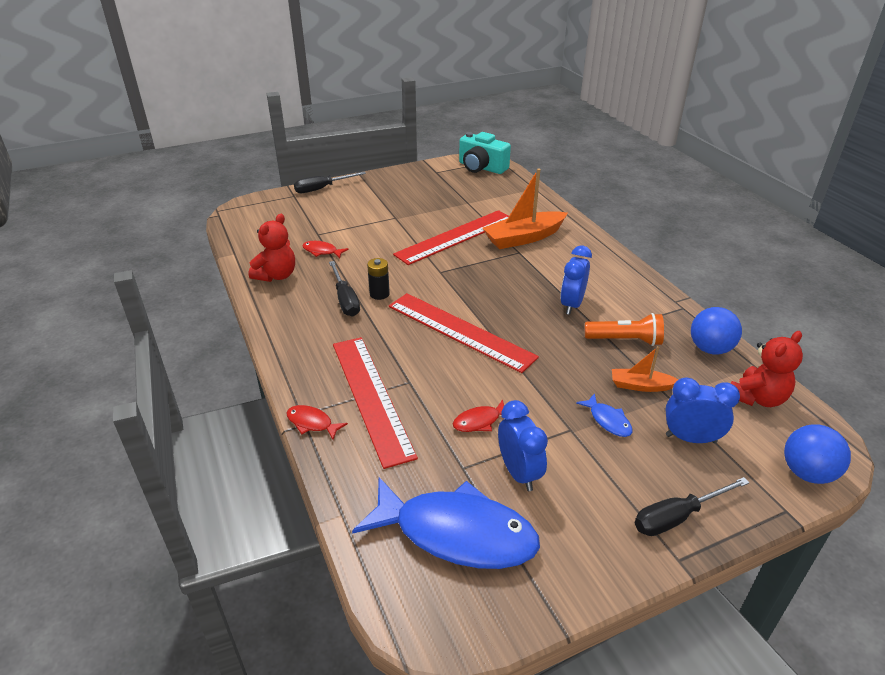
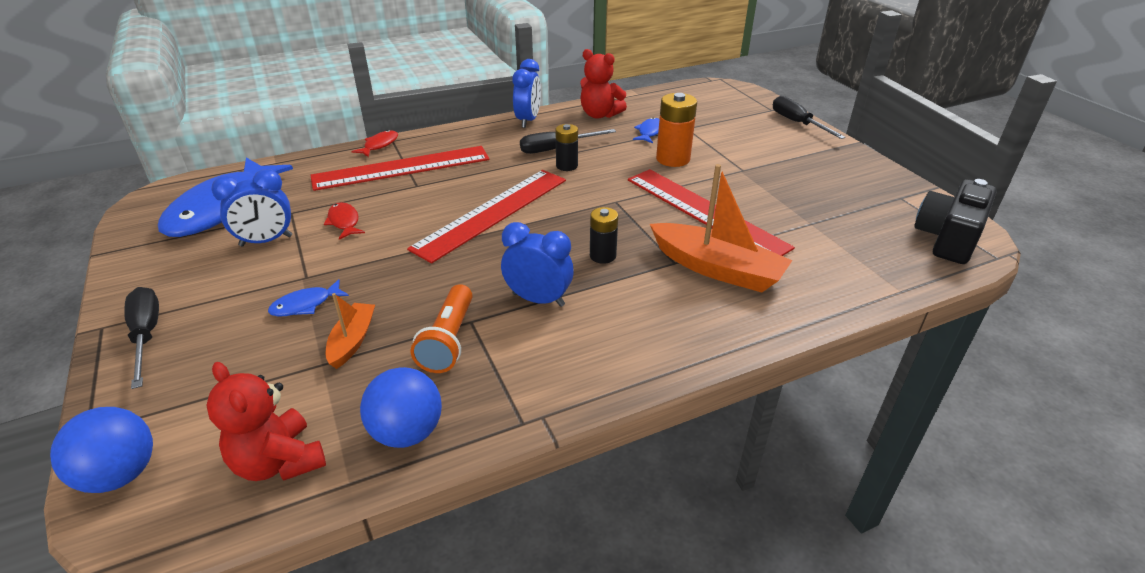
camera: 90 degrees right, 0 degrees up
(322, 251) = (649, 132): red fish -> blue fish
(374, 243) = (673, 159): none -> orange battery
(481, 167) = (948, 238): turquoise camera -> black camera
(515, 279) = (602, 256): none -> black battery
(524, 238) = (717, 269): orange boat -> orange boat turned 150 degrees clockwise
(690, 438) = (243, 369): blue clock -> blue clock (528, 120)

